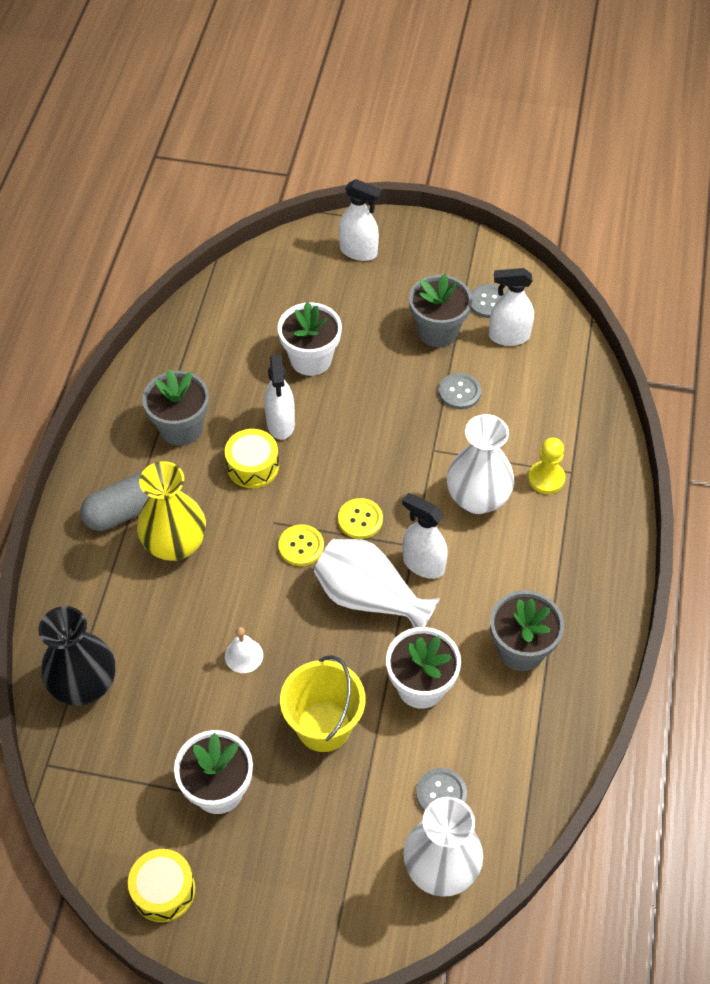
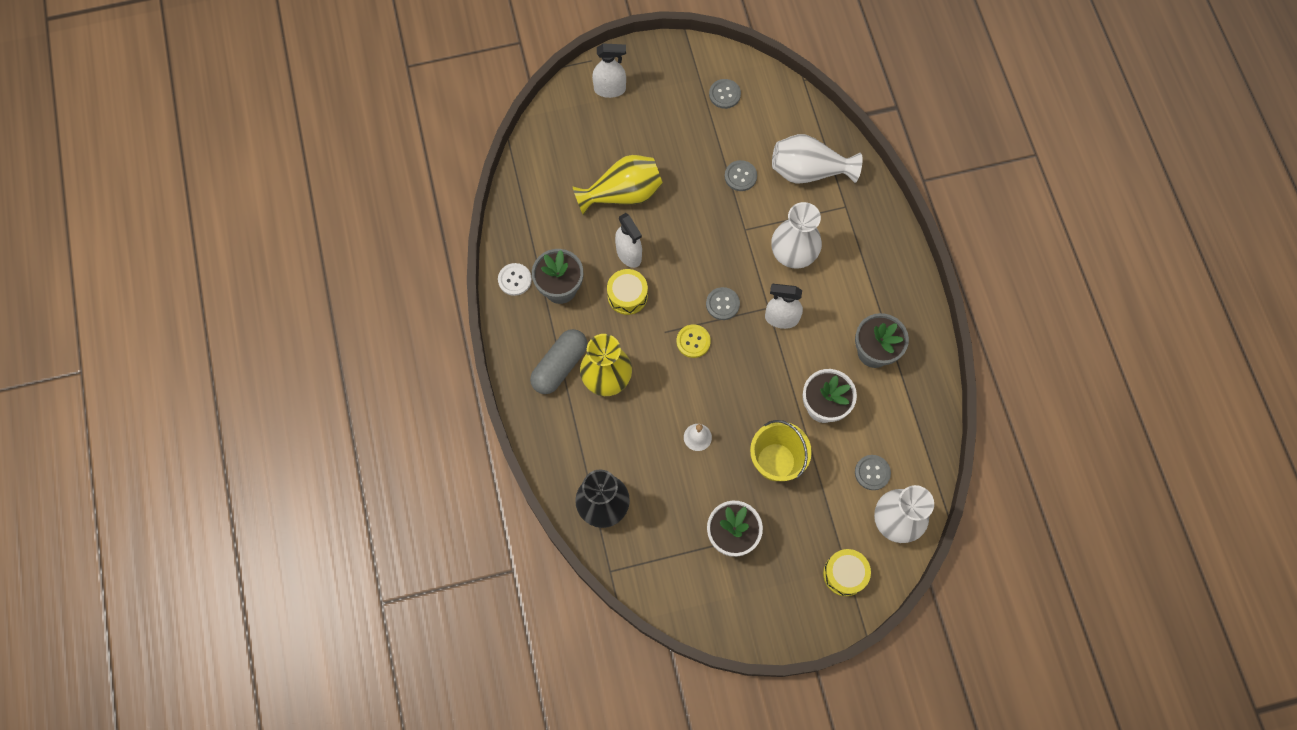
camera: 25 degrees left, 15 degrees up
(135, 400) = (514, 280): none -> white button
(163, 890) = (733, 616): yellow drum -> yellow drum (844, 574)
(311, 359) = (623, 194): white flower pot -> yellow vase
(360, 519) = (722, 304): yellow button -> grey button
(369, 598) = (758, 359): white vase -> white vase (808, 171)
(438, 331) = (701, 133): grey flower pot -> none
(508, 336) = (752, 117): white spray bottle -> none
(546, 478) = (831, 219): yellow pawn -> none

